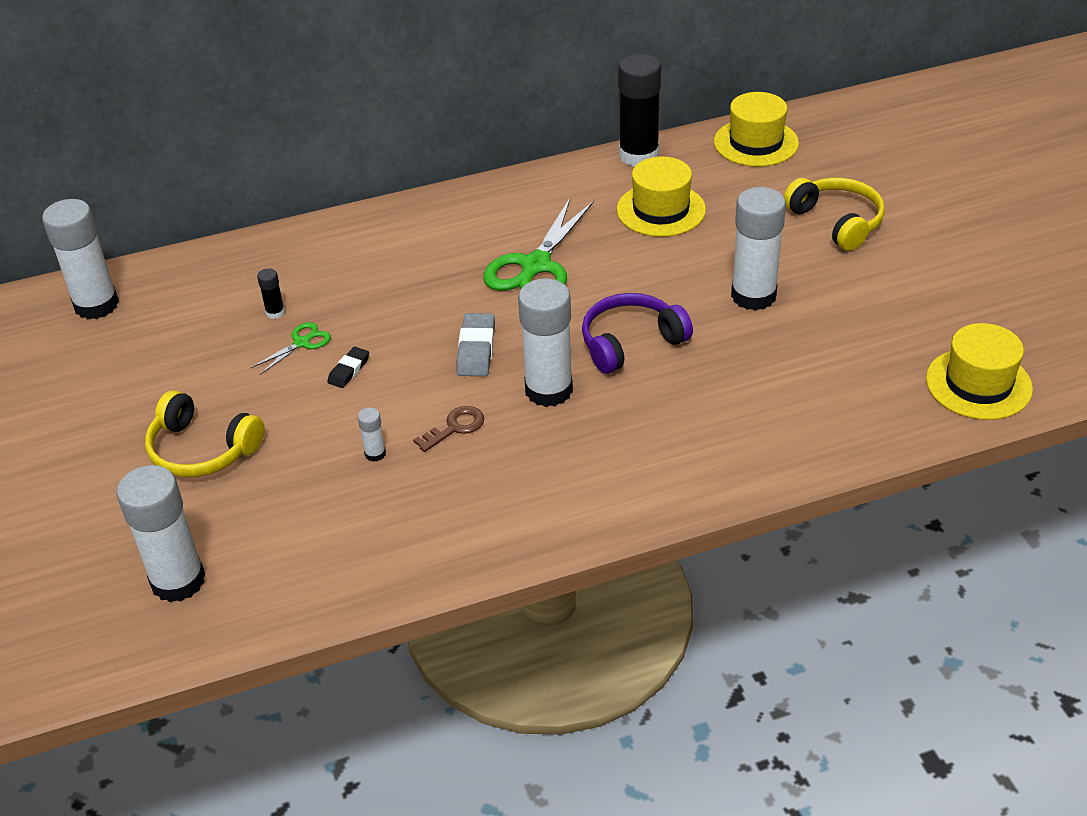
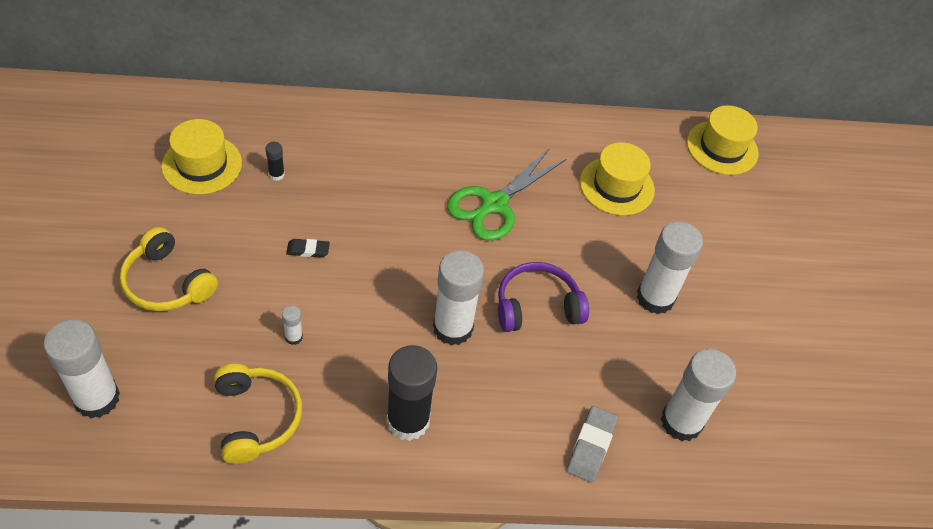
camera: 10 degrees right, 10 degrees up
(96, 305) = (148, 118): white glue stick -> white glue stick (681, 422)
(302, 343) = (284, 211): green scissors -> none
(349, 370) = (308, 250): black eraser -> black eraser turned 45 degrees clockwise
(455, 427) = (365, 336): brown key -> none
(476, 349) = (413, 267): grey eraser -> grey eraser (591, 446)
(639, 155) = (622, 126): black glue stick -> black glue stick (408, 421)
(837, 221) = (755, 250): yellow headphones -> yellow headphones (257, 418)
(978, 384) = (803, 456): yellow hat -> yellow hat (202, 164)

